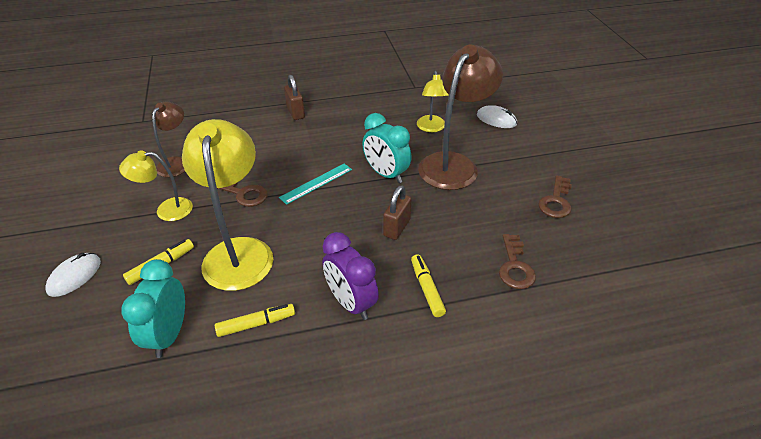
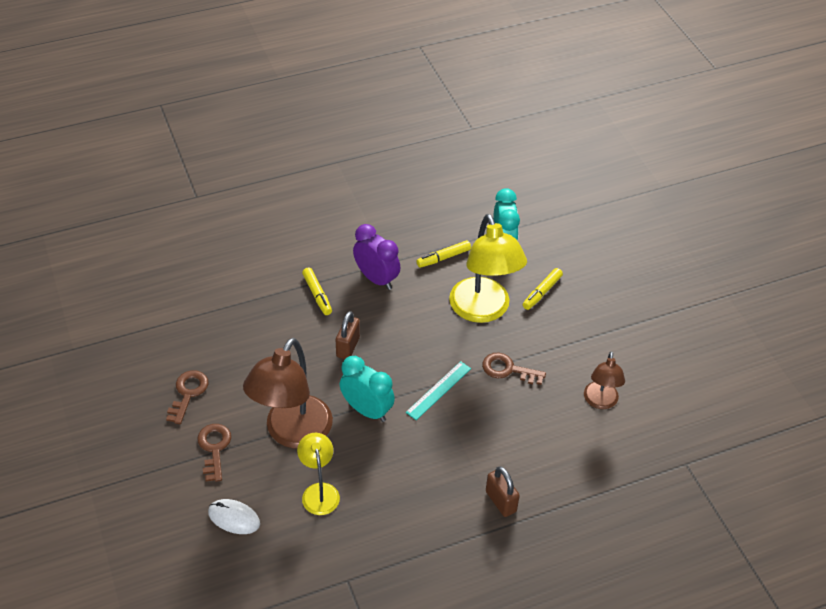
camera: 170 degrees right, 5 degrees up
(74, 276) = (605, 277): white mouse -> none
(166, 210) = (572, 343): yellow lamp -> none
(515, 267) = (242, 320): brown key -> brown key (214, 448)

